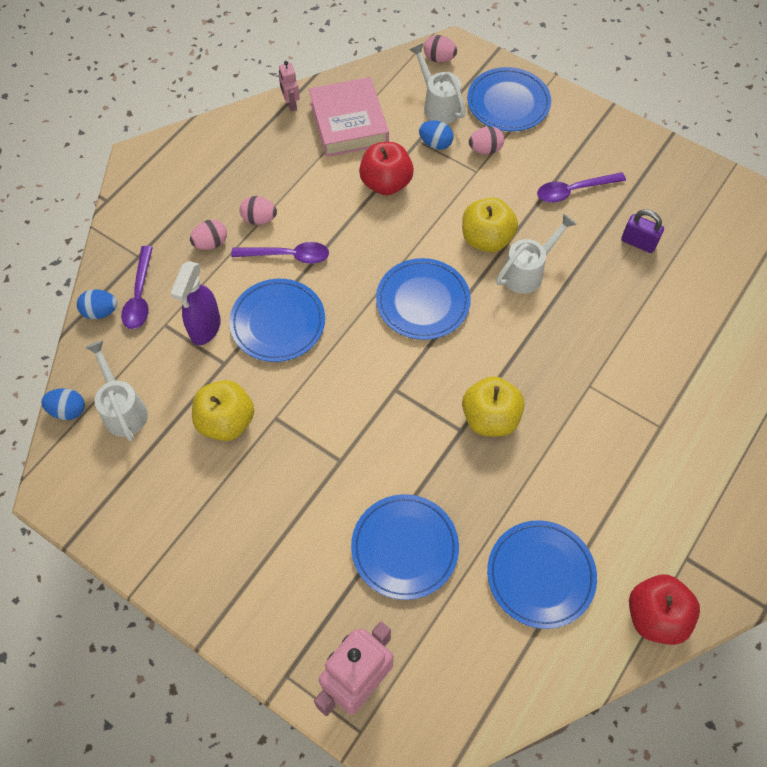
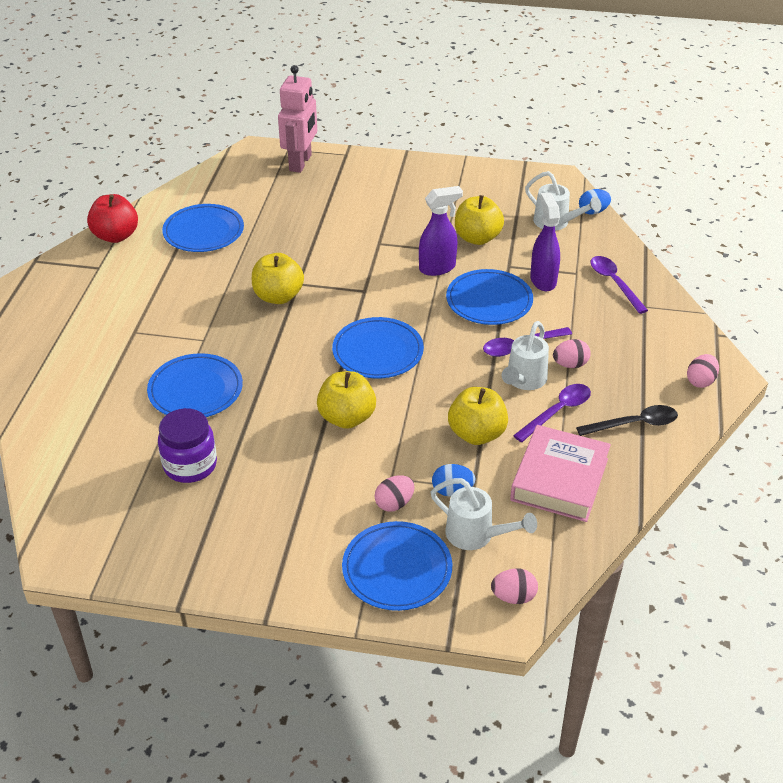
camera: 155 degrees right, 20 degrees down
(100, 312) = (632, 265): blue egg -> none
(211, 243) = (594, 333): pink egg -> pink egg (700, 381)
(255, 145) = (634, 424): none -> black spoon
(291, 104) = (636, 477): pink robot -> none
(299, 391) = (438, 268): none -> purple spray bottle
(348, 123) = (559, 479): pink book -> pink book turned 60 degrees clockwise
(386, 183) = (476, 434): red apple -> yellow apple
(404, 548) = (305, 218): blue plate -> blue plate (195, 390)
(527, 272) = (293, 403): white watering can -> white watering can (524, 381)
(573, 191) = (277, 493): purple spoon -> purple spoon (557, 412)
(638, 242) = (190, 465): purple padlock -> purple jar

